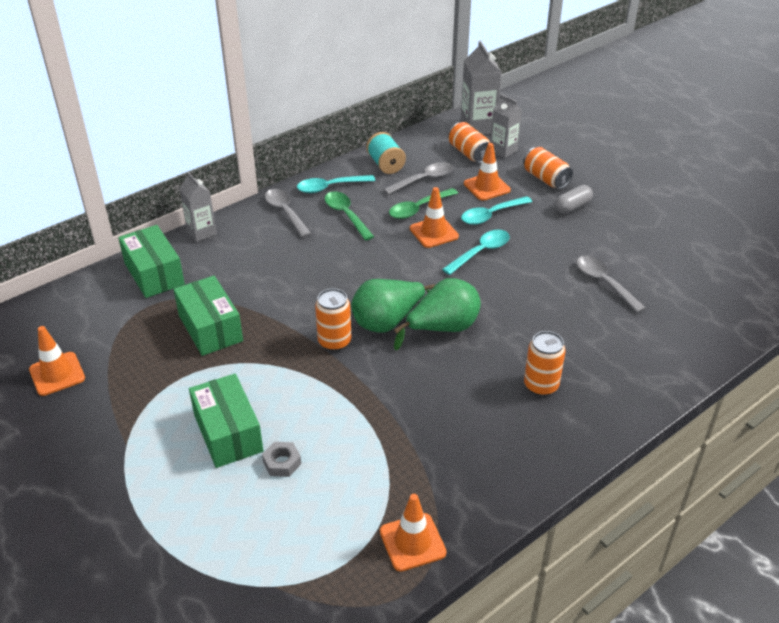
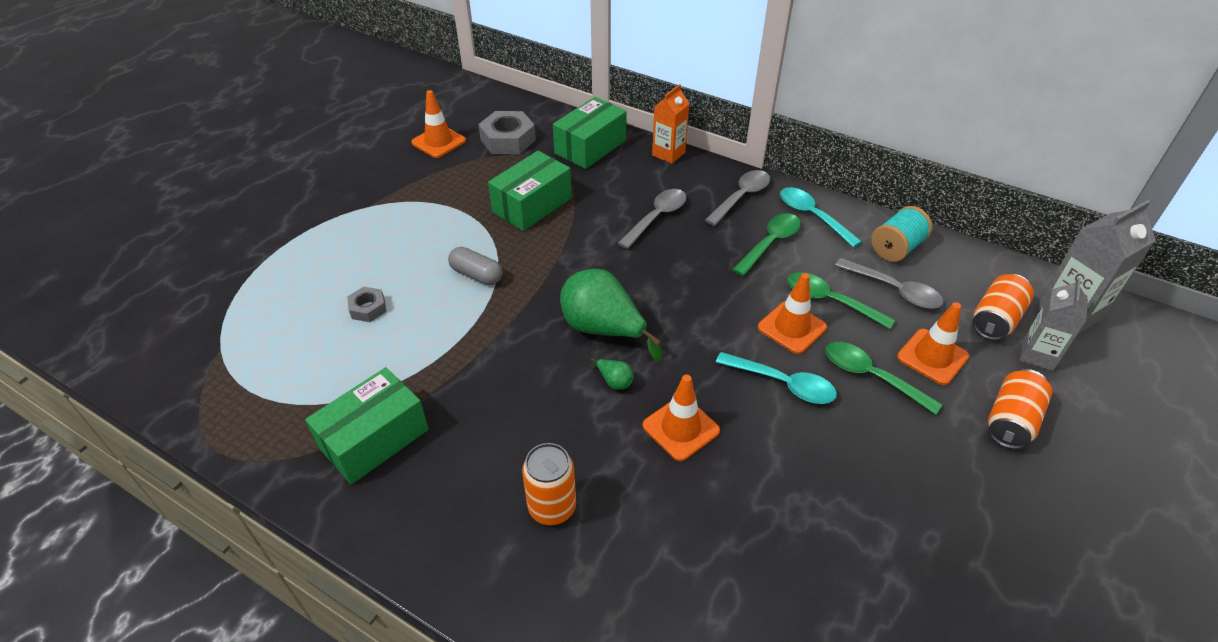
camera: 70 degrees right, 5 degrees up
(97, 323) = (508, 139): none -> grey nut
(201, 232) = (668, 154): grey carton -> orange carton
(228, 433) = (397, 261): green box -> green box (374, 439)
(334, 342) = (550, 296): orange can -> none
(412, 542) = (280, 437): orange traffic cone -> orange traffic cone (681, 428)
(442, 328) = (614, 381): green pear -> green pear, size x0.42
(491, 215) = (871, 376): turquoise spoon -> green spoon
(572, 207) = (966, 469): grey capsule -> grey capsule (476, 275)
(604, 283) = (806, 547): grey spoon -> grey spoon (656, 217)

